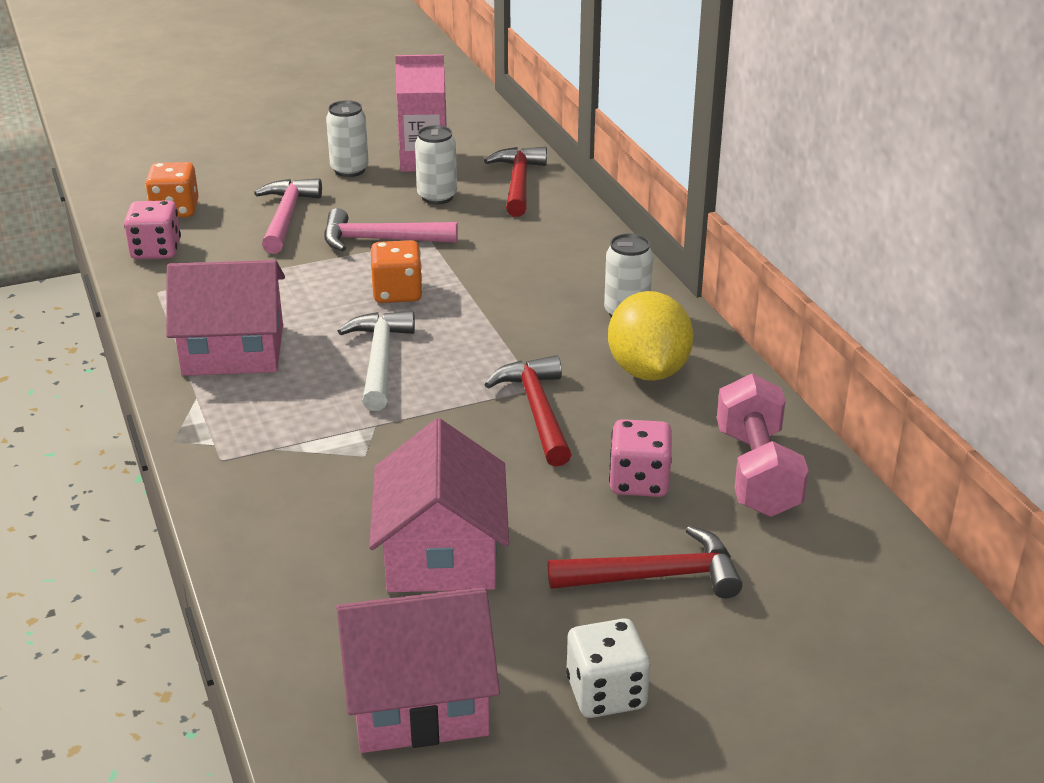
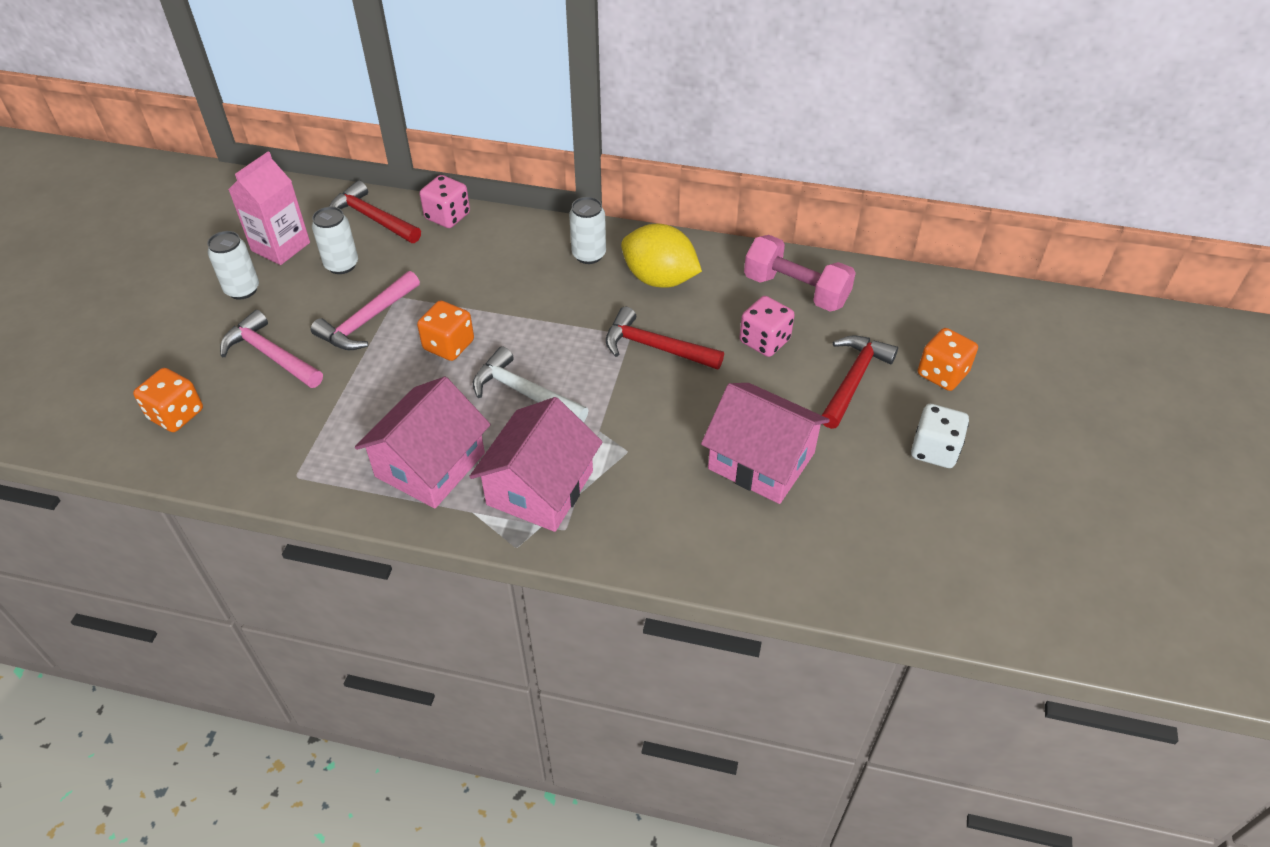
camera: 55 degrees left, 15 degrees up
(156, 250) = (229, 452): pink dice -> pink dice (447, 216)
(418, 700) = (886, 534): pink house -> pink house (540, 487)
(757, 652) = (942, 374): none -> orange dice

